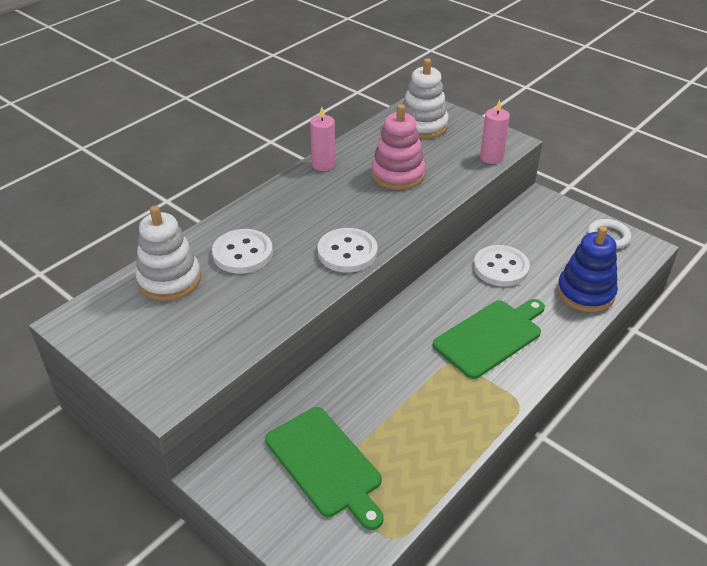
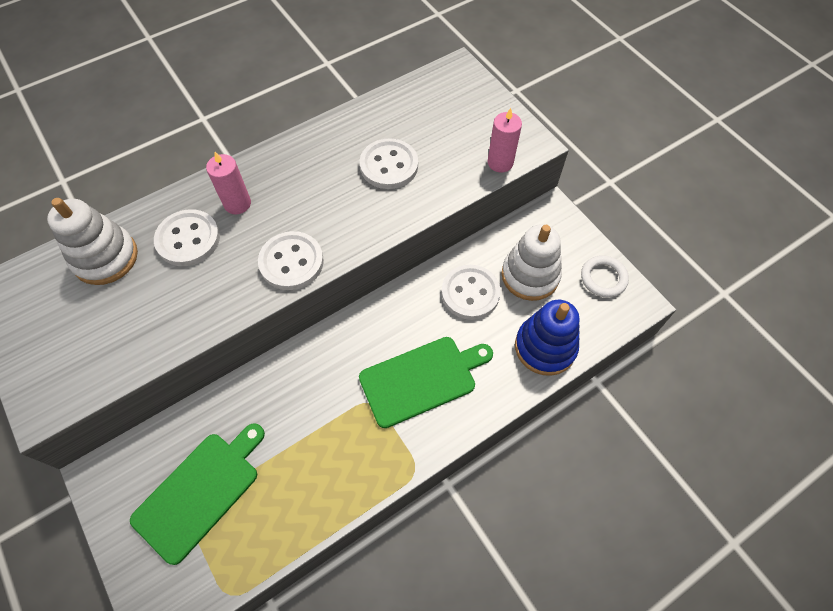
camera: 15 degrees right, 20 degrees up
(323, 164) = (317, 136): pink candle -> pink candle (237, 203)
(325, 464) = (200, 492): green cutting board -> green cutting board turned 120 degrees counterclockwise
(397, 174) = (389, 165): pink stacking toy -> white button
(423, 125) = (445, 101): white stacking toy -> white stacking toy (530, 275)

